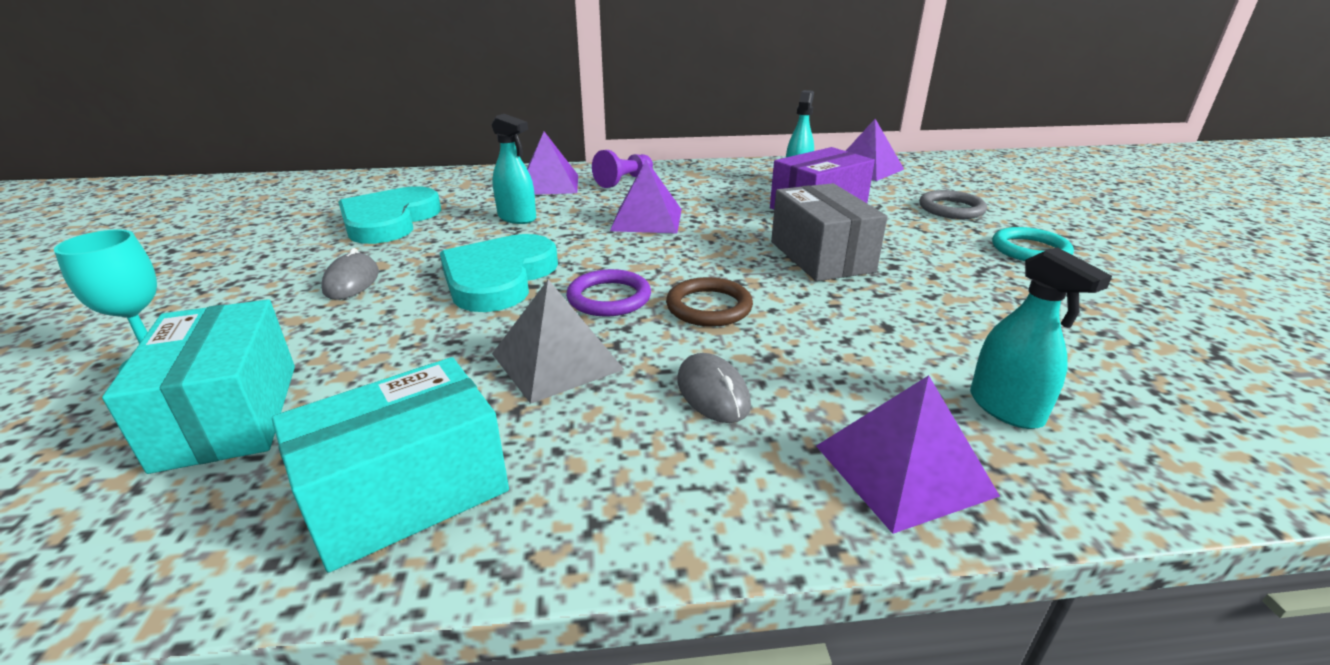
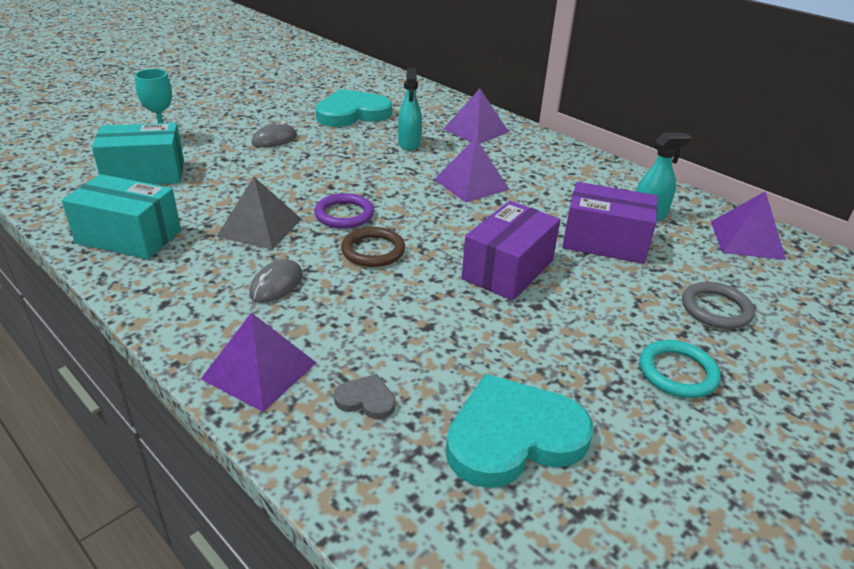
camera: 50 degrees right, 5 degrees up
(229, 415) = (144, 174): turquoise box -> turquoise box turned 45 degrees clockwise
(499, 278) = (326, 173): turquoise heart -> turquoise heart (513, 436)
(624, 181) = (525, 151): purple pawn -> none
(821, 256) = (508, 269): grey box -> purple box
(1005, 408) = (366, 399): turquoise spray bottle -> grey heart

